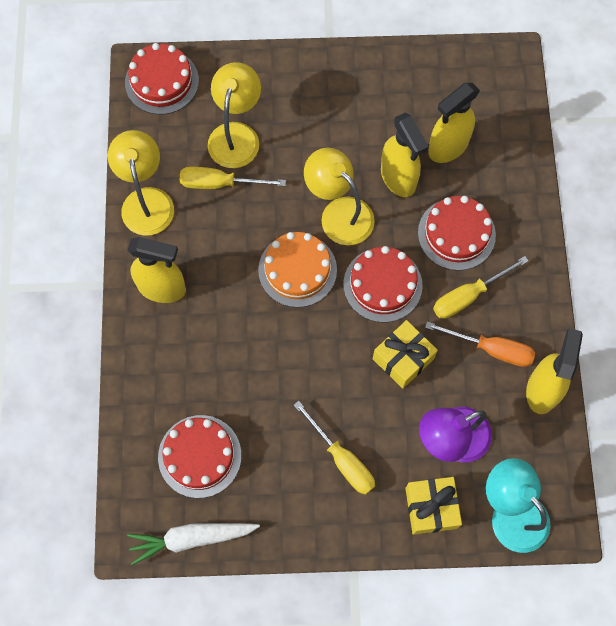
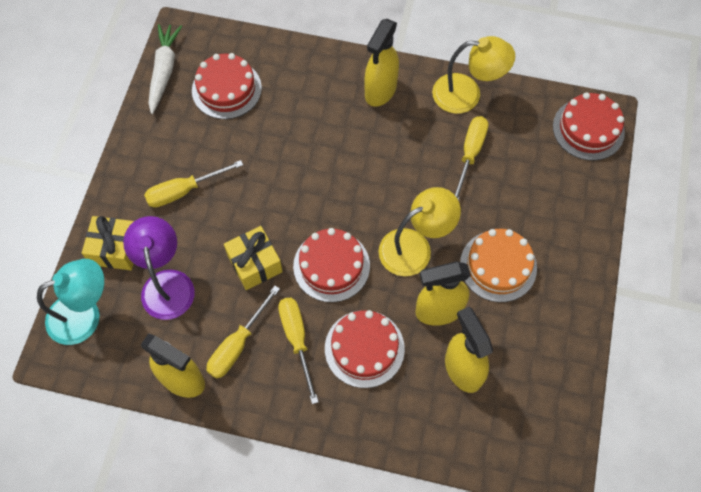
camera: 105 degrees right, 5 degrees down
(236, 135) = (518, 178): yellow lamp -> none
(297, 270) = (367, 198): orange cake -> orange cake (498, 266)
(491, 349) = (237, 344): orange screwdriver -> yellow screwdriver

